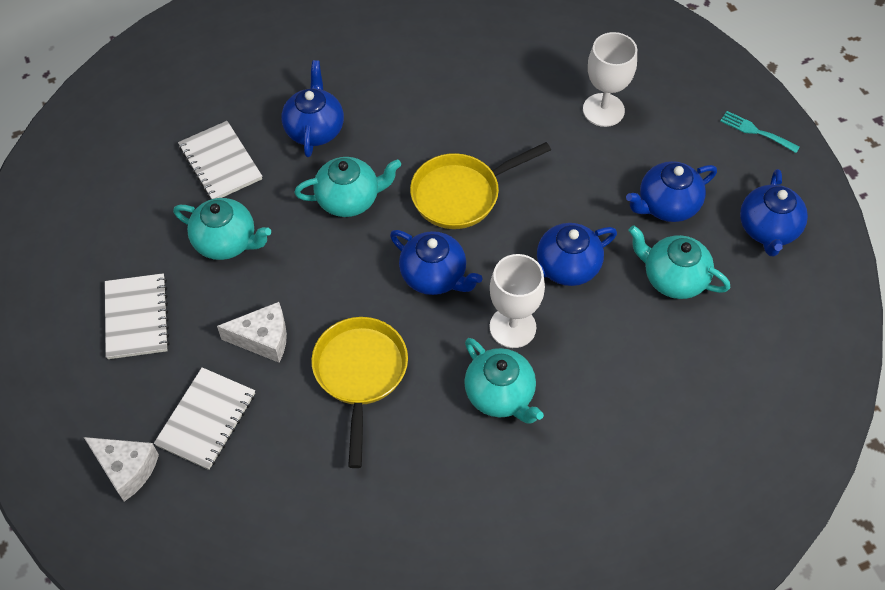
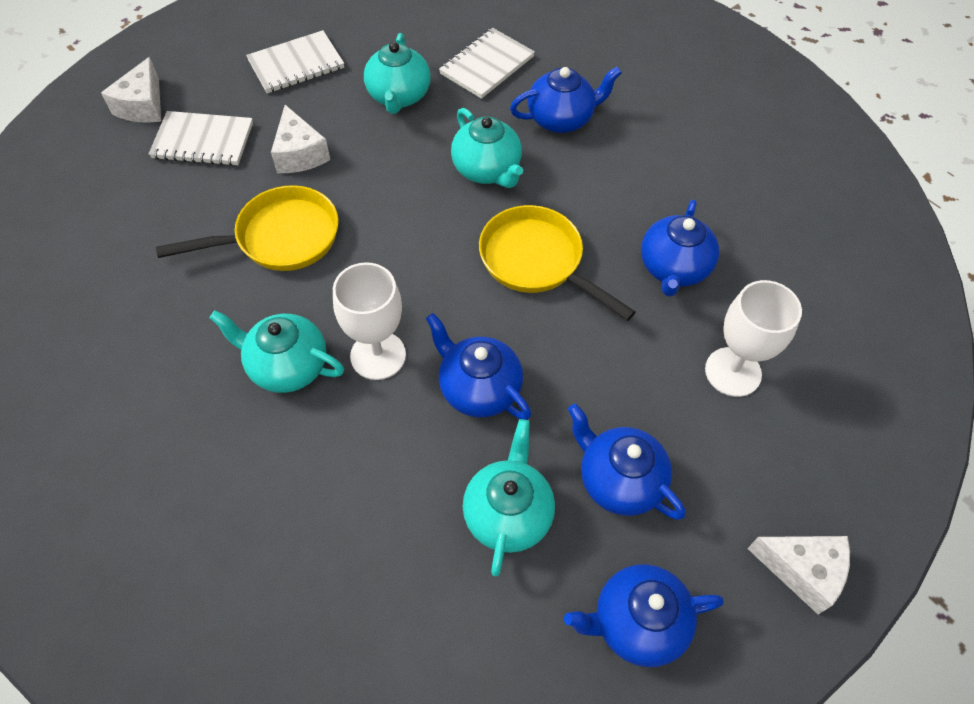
camera: 70 degrees right, 0 degrees up
(434, 276) = (419, 266): blue teapot -> blue teapot (673, 268)
(500, 395) = (287, 366): turquoise teapot -> turquoise teapot turned 75 degrees clockwise
(756, 131) = (802, 571): turquoise fork -> white cheese

